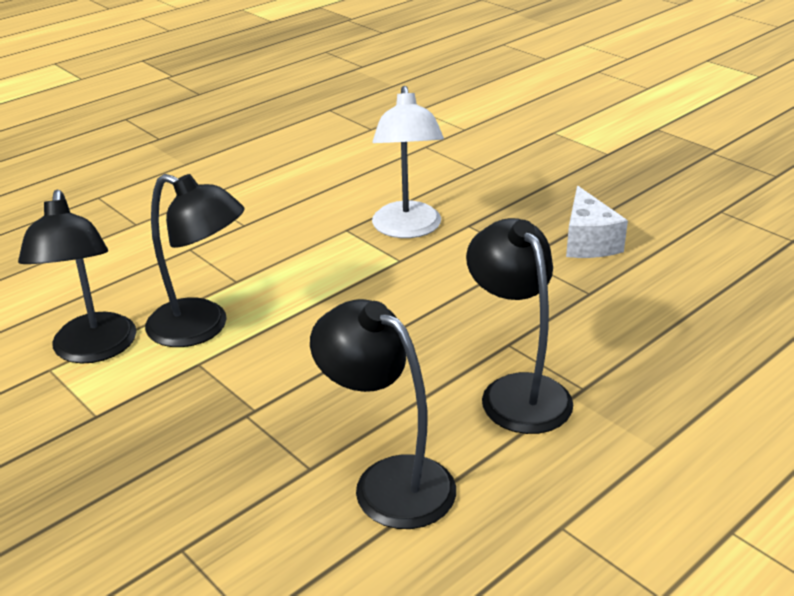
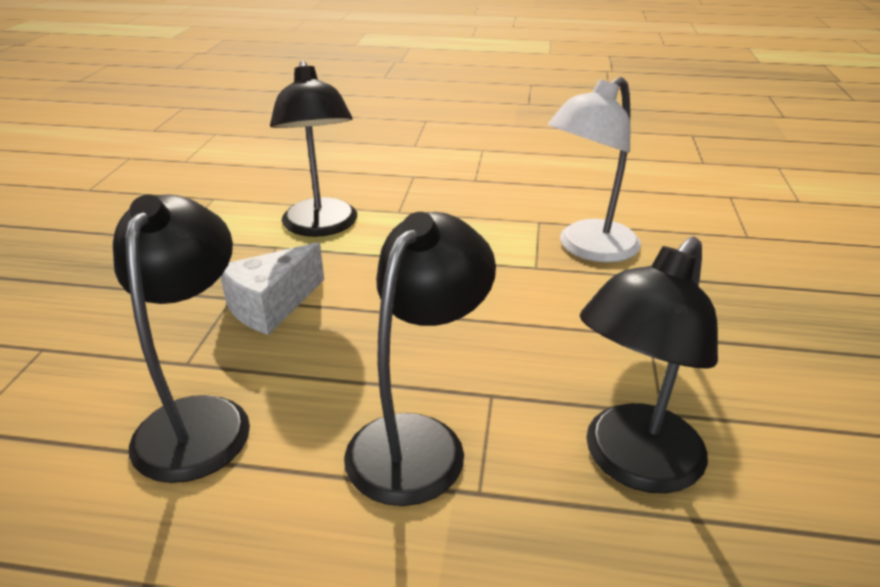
camera: 50 degrees right, 0 degrees up
(93, 350) = (250, 202): black lamp -> black lamp (632, 463)
(588, 242) = (754, 365): white cheese -> white cheese (271, 306)

